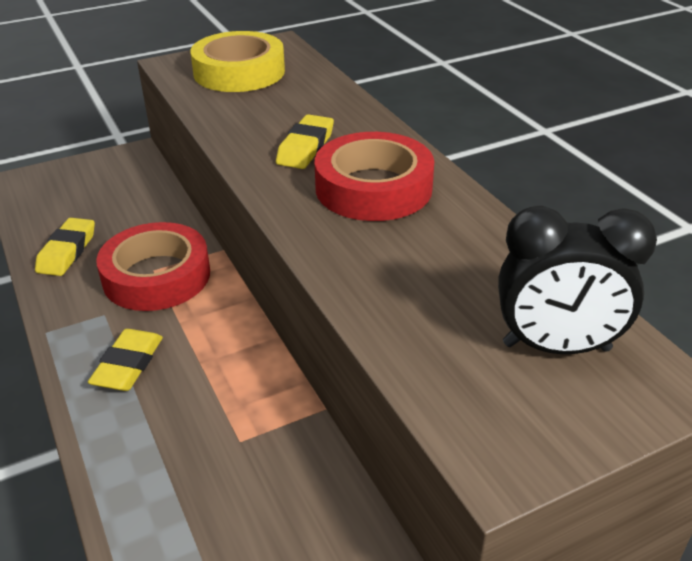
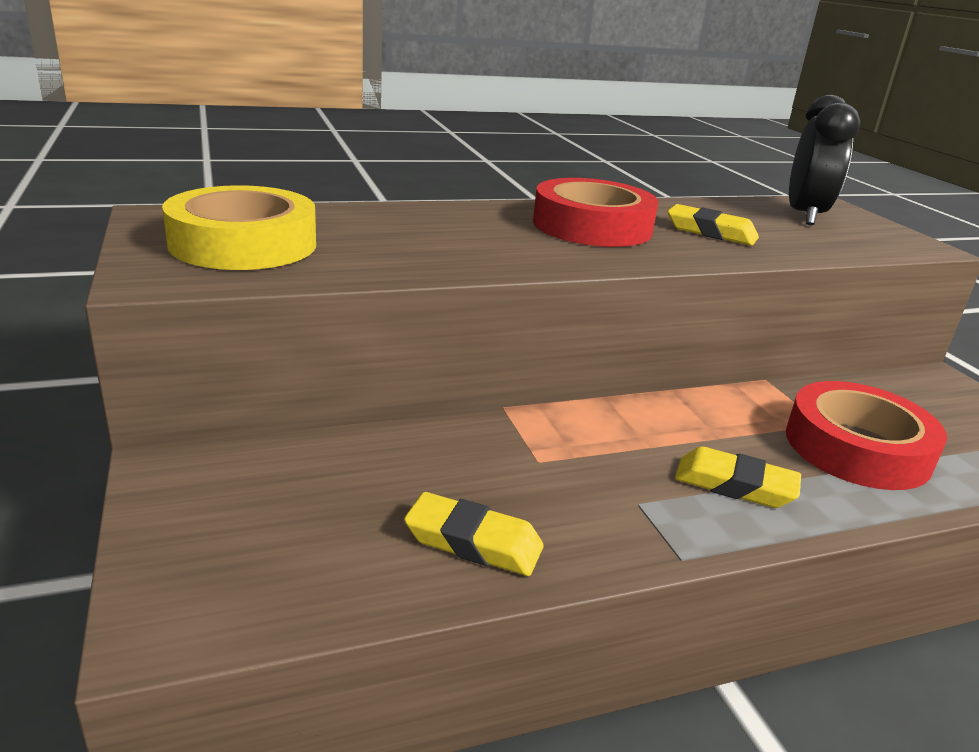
camera: 85 degrees left, 10 degrees down
(156, 276) = (555, 458): red tape -> red tape (857, 447)
(306, 147) = (498, 238): yellow eraser -> yellow eraser (711, 232)

